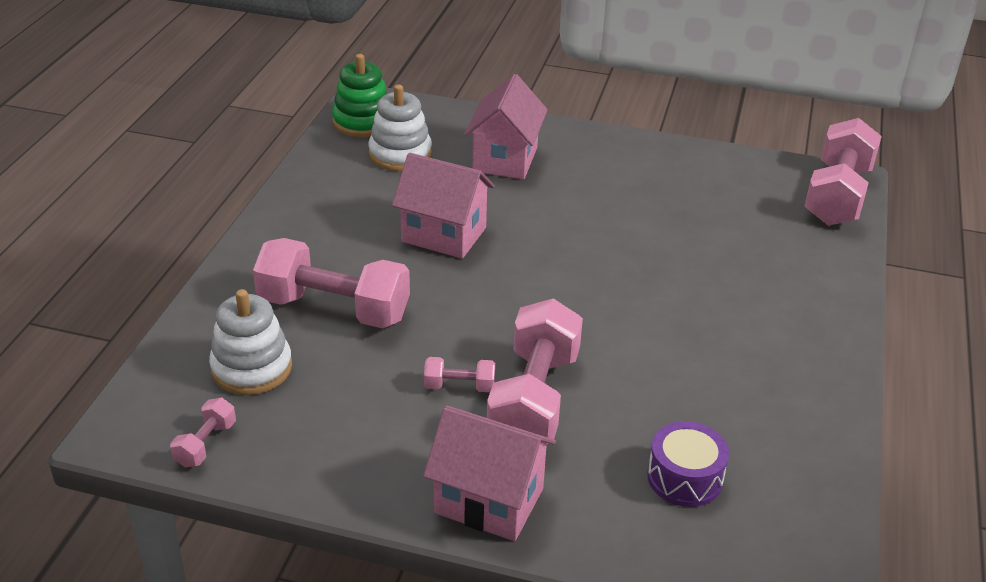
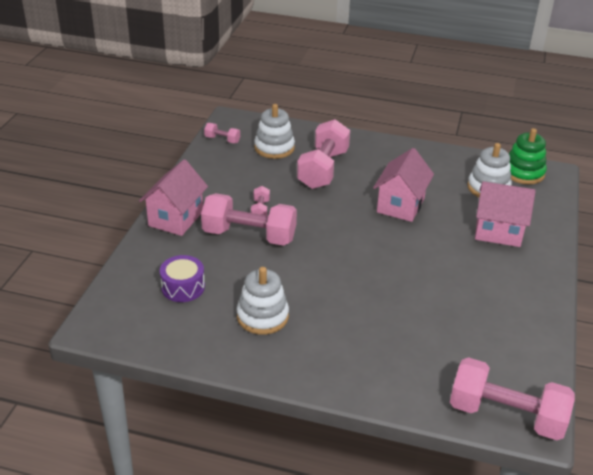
camera: 90 degrees right, 0 degrees up
(731, 382) = (262, 316): none -> white stacking toy

